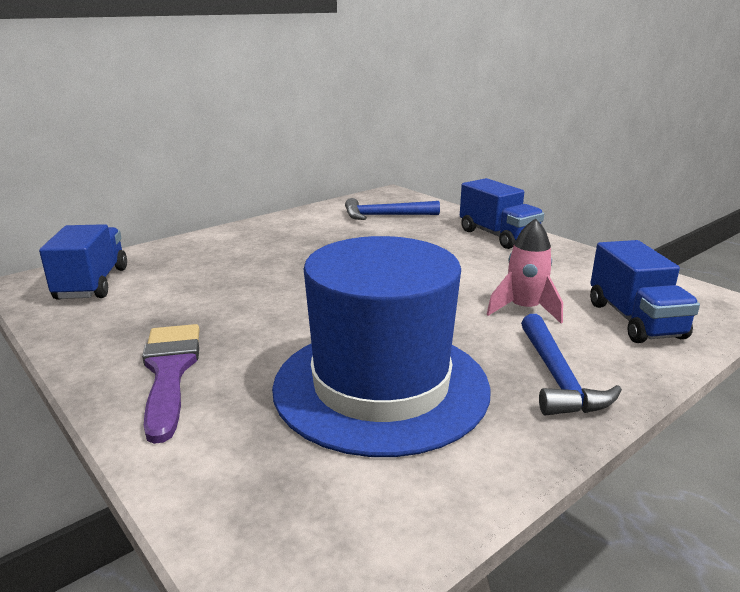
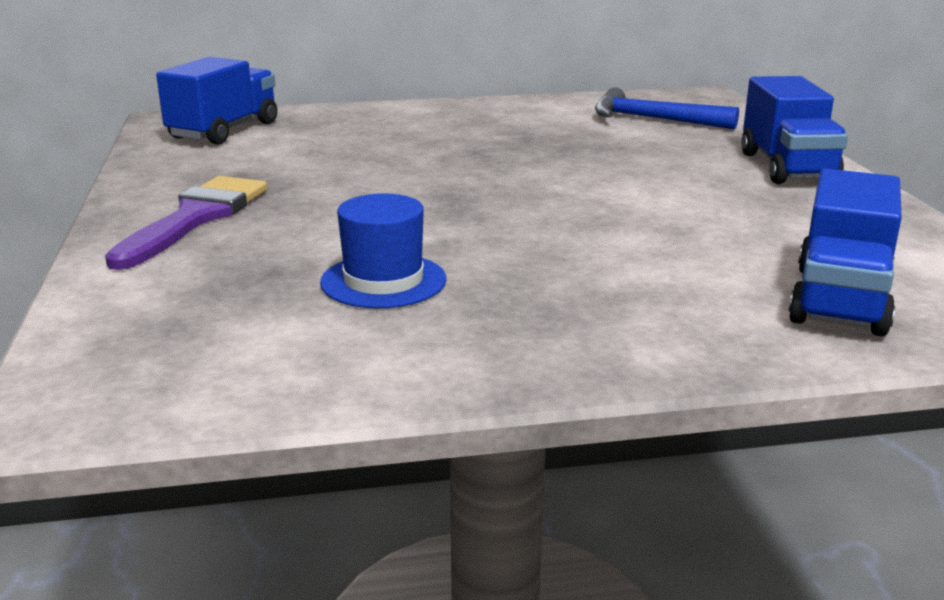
camera: 30 degrees right, 0 degrees up
(381, 386) = (383, 281): blue hat -> blue hat, size x0.44
(524, 309) = (686, 252): pink rocket -> none
(557, 377) = (612, 327): blue hammer -> none

